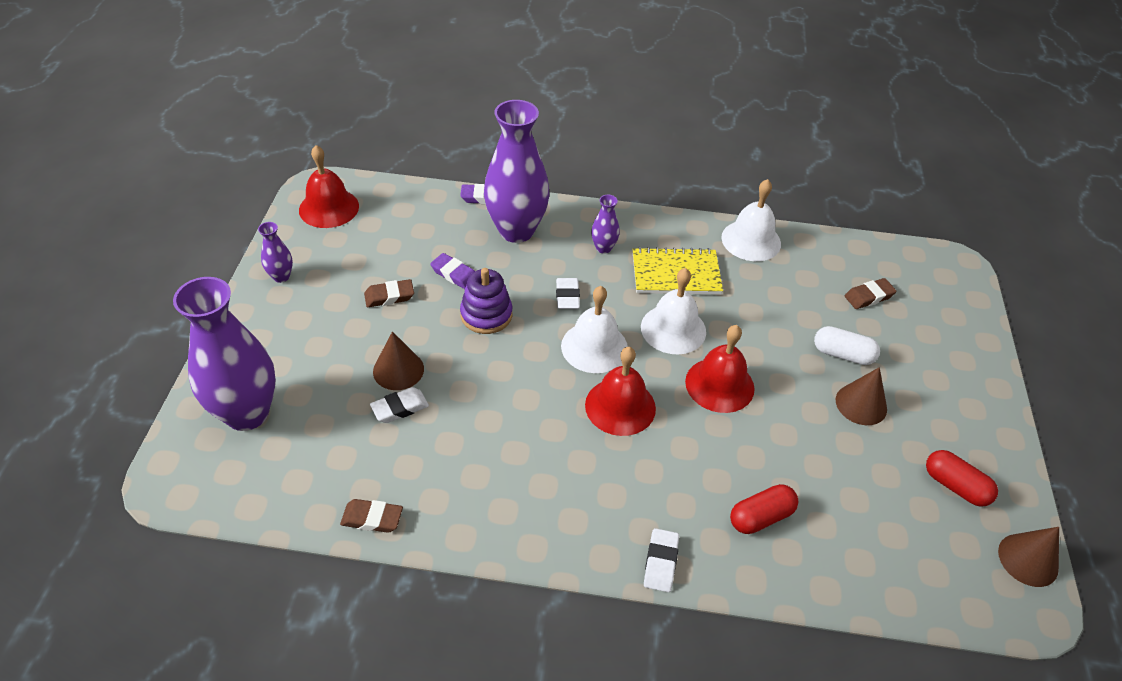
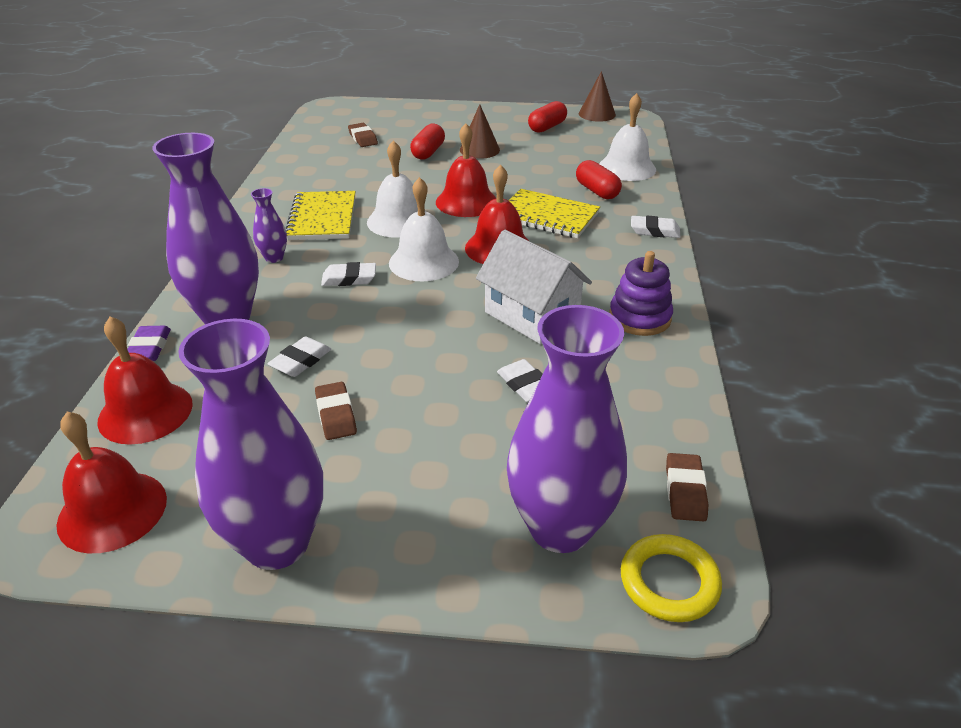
camera: 90 degrees left, 10 degrees down
(182, 467) = (669, 582): none -> yellow ring
(281, 276) = (277, 543): purple vase -> purple vase, size x2.29
(372, 518) = (677, 389): brown eraser -> brown eraser (685, 491)
(398, 370) = (466, 392): brown cone -> none
(413, 207) = (145, 412): none -> red bell
(454, 274) = (301, 361): purple eraser -> white eraser
(486, 315) = (375, 332): purple stacking toy -> purple stacking toy (639, 318)
(497, 422) = (531, 316): none -> white house
(690, 456) = (547, 216): none -> yellow notebook
(751, 240) = (281, 181): white bell -> white bell (627, 168)
(843, 354) = (428, 152): white capsule -> red capsule

